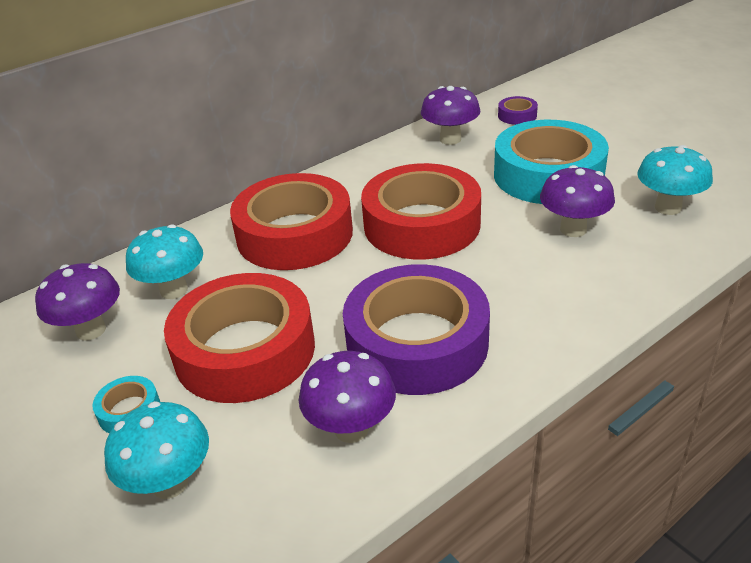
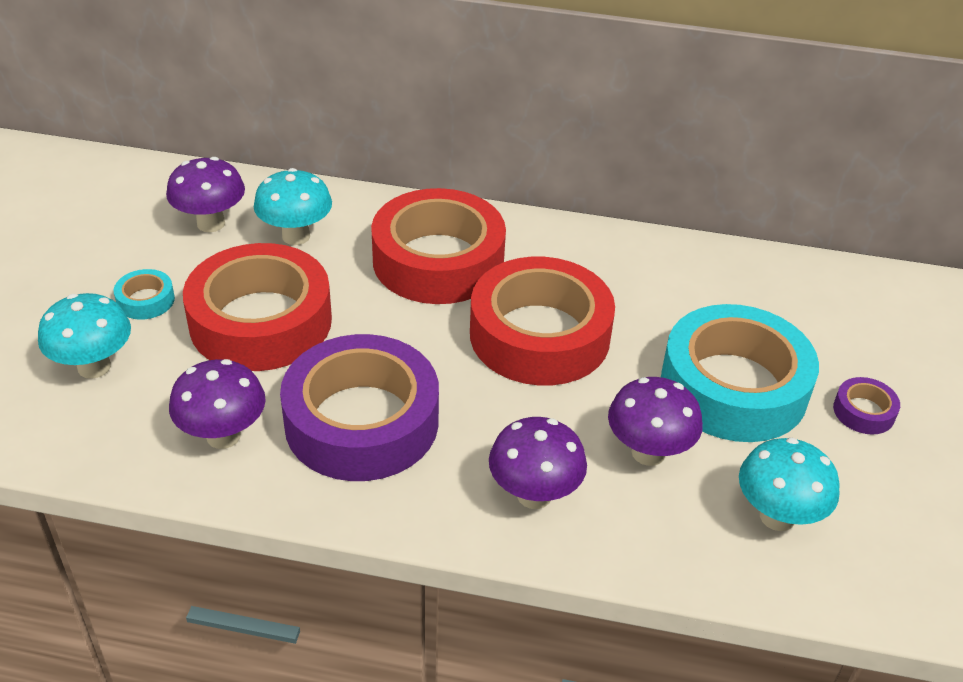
camera: 45 degrees right, 5 degrees up
(450, 139) = (718, 277): purple mushroom -> purple mushroom (534, 495)
(517, 115) = (832, 305): purple tape -> purple tape (863, 411)

